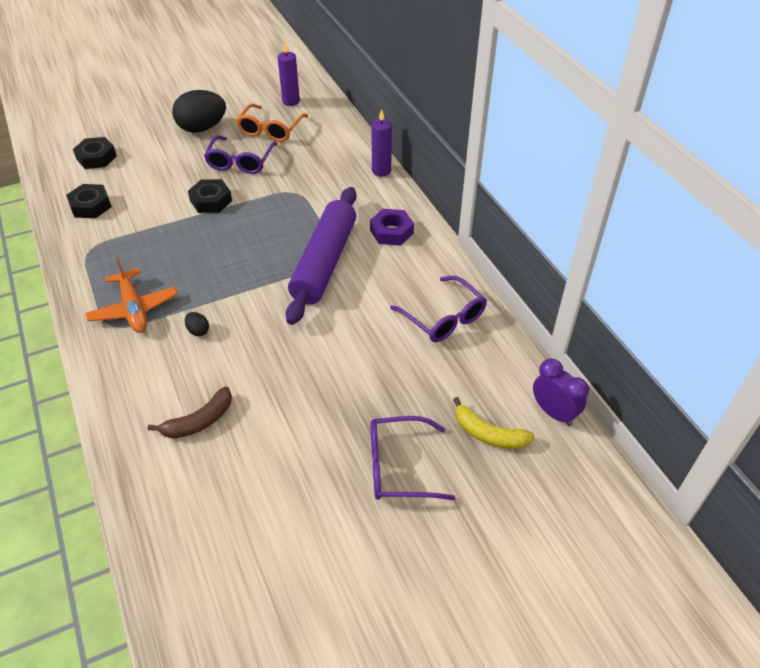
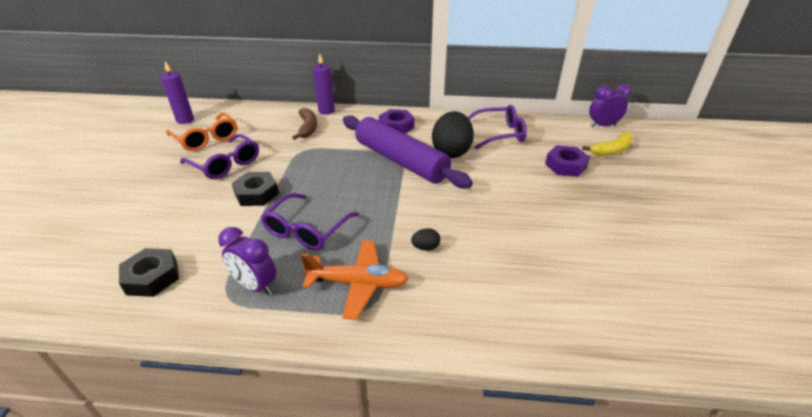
camera: 60 degrees left, 10 degrees down
(96, 157) = (72, 252): black nut -> none
(106, 257) = (255, 285): none -> purple clock
(199, 421) = (541, 277): brown banana -> brown banana (307, 128)
(202, 128) = (144, 171): black egg -> black egg (451, 152)
(399, 466) = (629, 190): purple glasses -> purple glasses (307, 230)
(413, 396) = (565, 165): none -> purple nut

